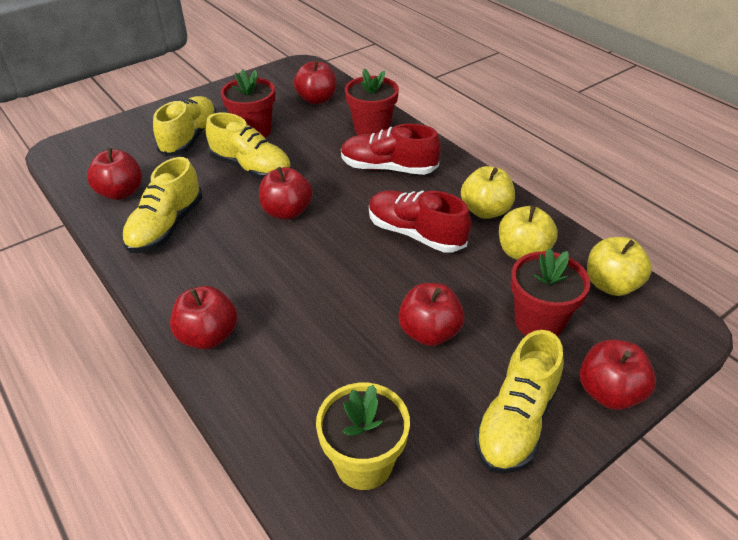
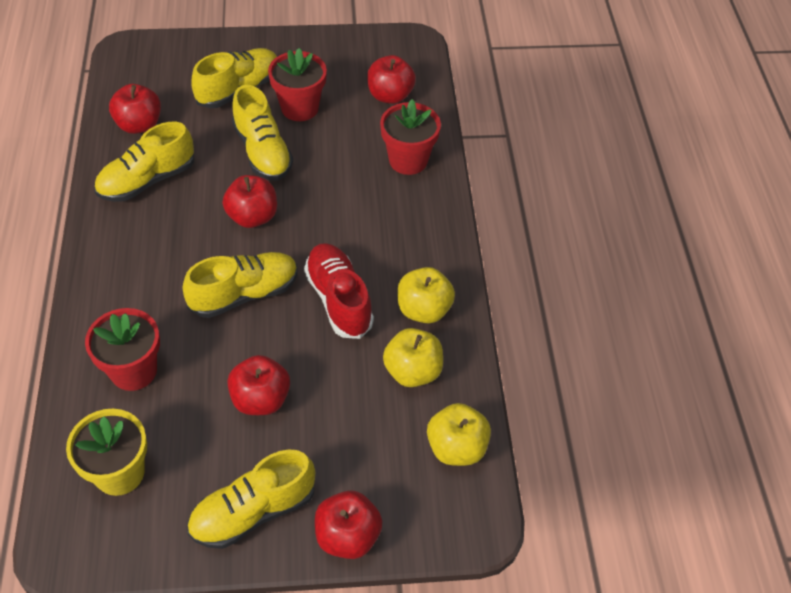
camera: 30 degrees right, 10 degrees up
(208, 336) = (100, 304): red apple -> none
(335, 266) = (244, 294): none -> yellow shoe
(388, 168) = (381, 215): red shoe -> none
(538, 322) = (356, 443): red flower pot -> red flower pot (133, 371)

